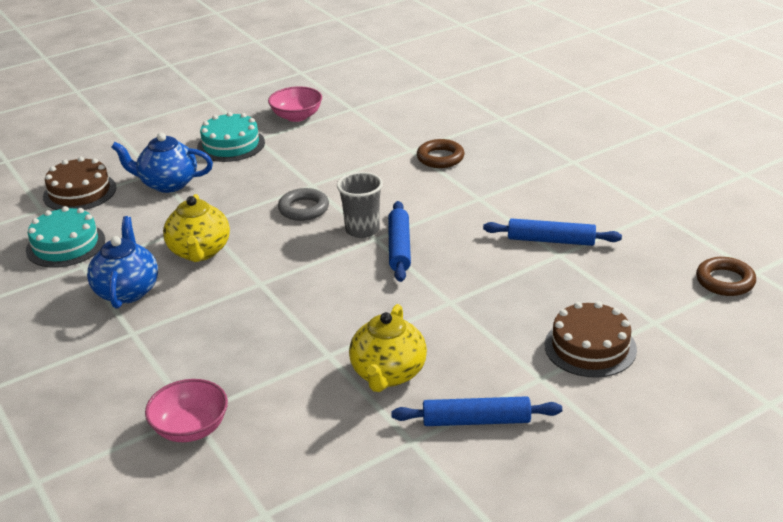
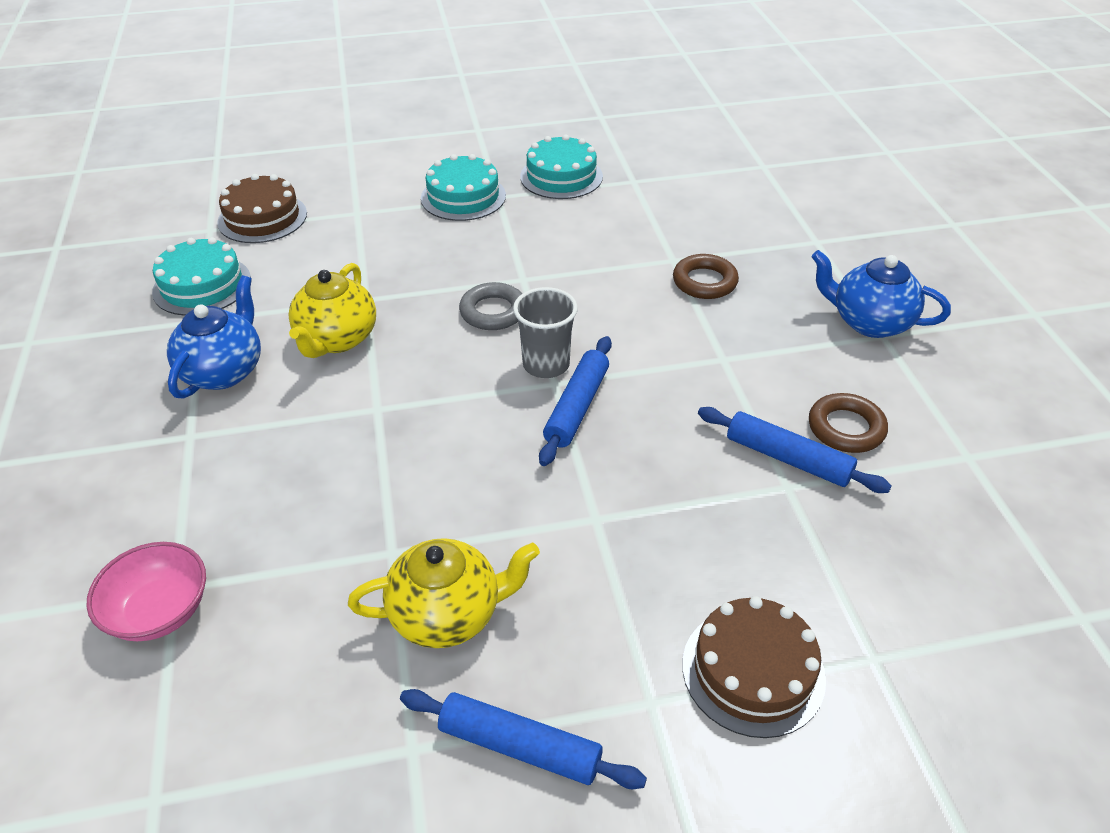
camera: 20 degrees right, 10 degrees up
(168, 184) = (361, 232): blue teapot -> blue teapot (869, 322)
(297, 116) = (561, 176): pink bowl -> turquoise cake
(388, 374) = (448, 614): yellow teapot -> yellow teapot turned 135 degrees counterclockwise
(725, 281) = (1023, 618): brown ring -> brown ring (846, 428)

